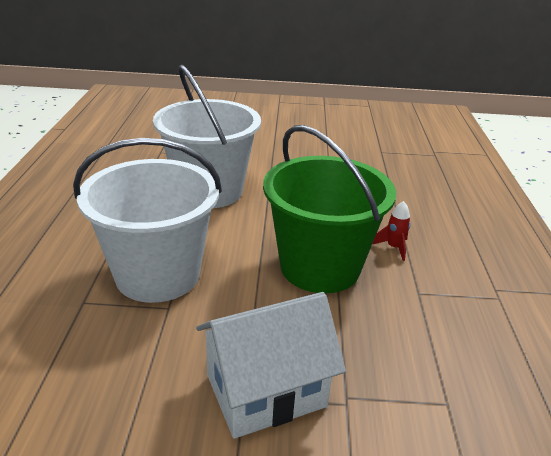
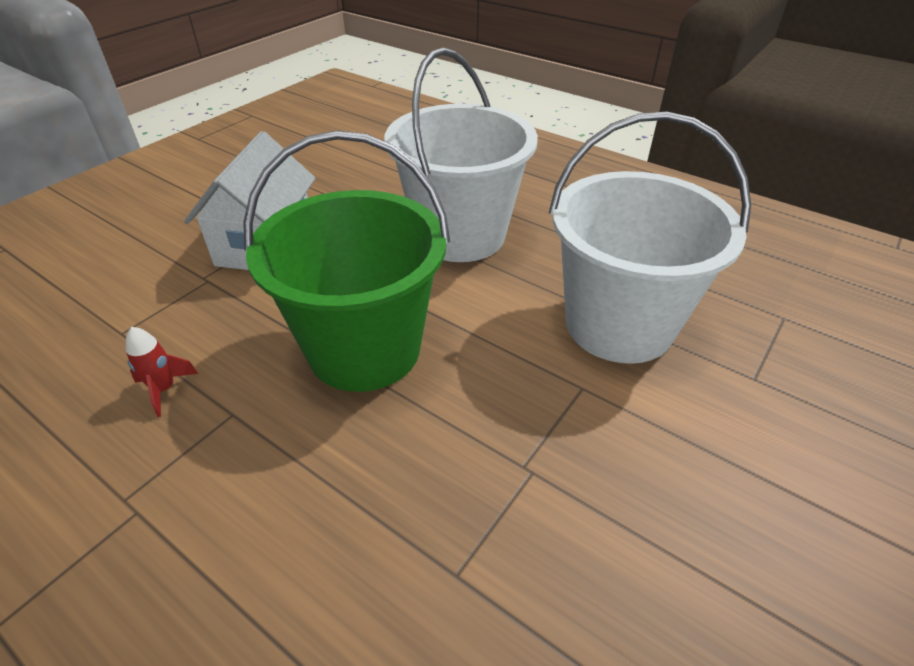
camera: 125 degrees right, 10 degrees up
(394, 248) = (326, 453): red rocket -> red rocket (164, 389)

